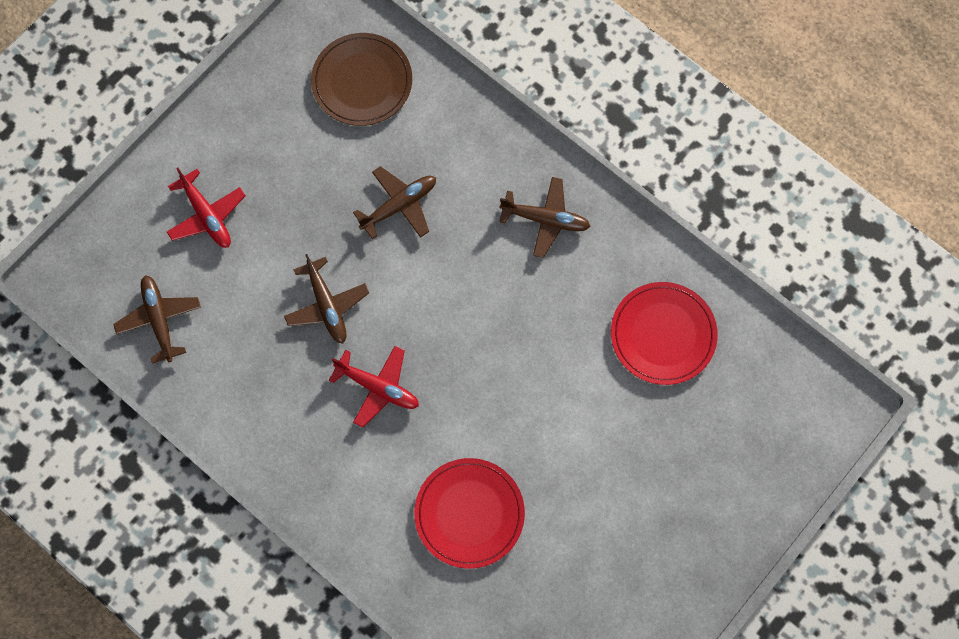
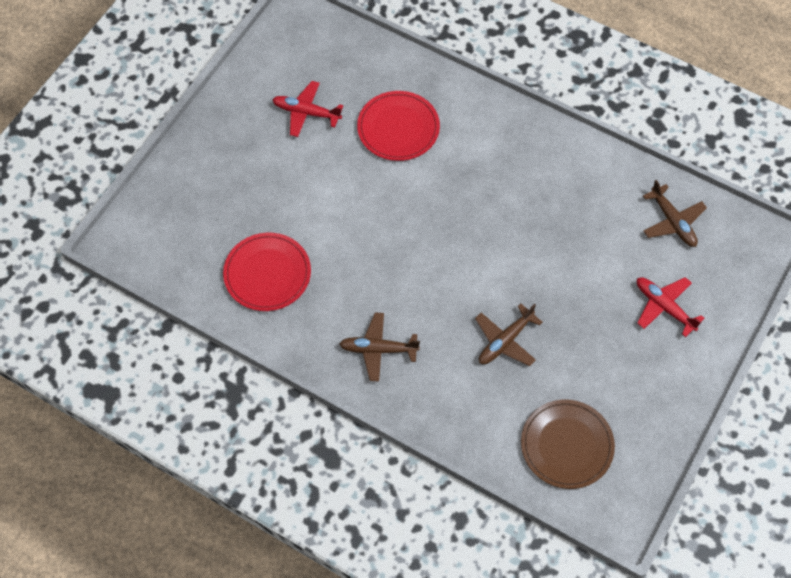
camera: 170 degrees right, 10 degrees down
(327, 305) = (543, 253): brown plane -> none
(378, 387) = (487, 200): red plane -> red plane (306, 113)

